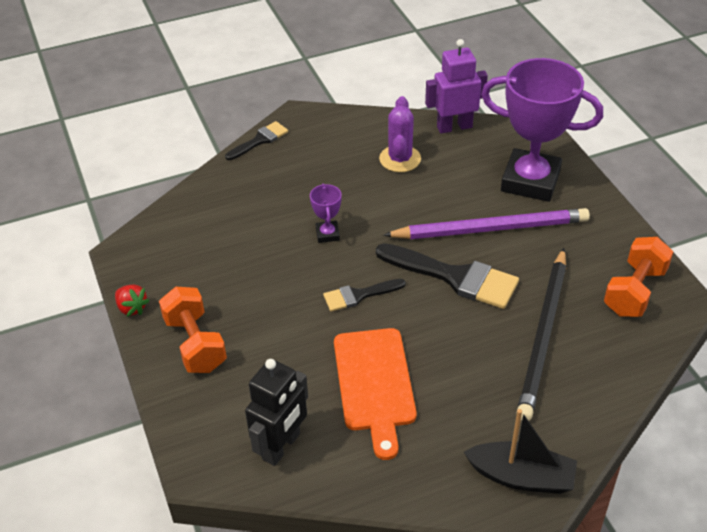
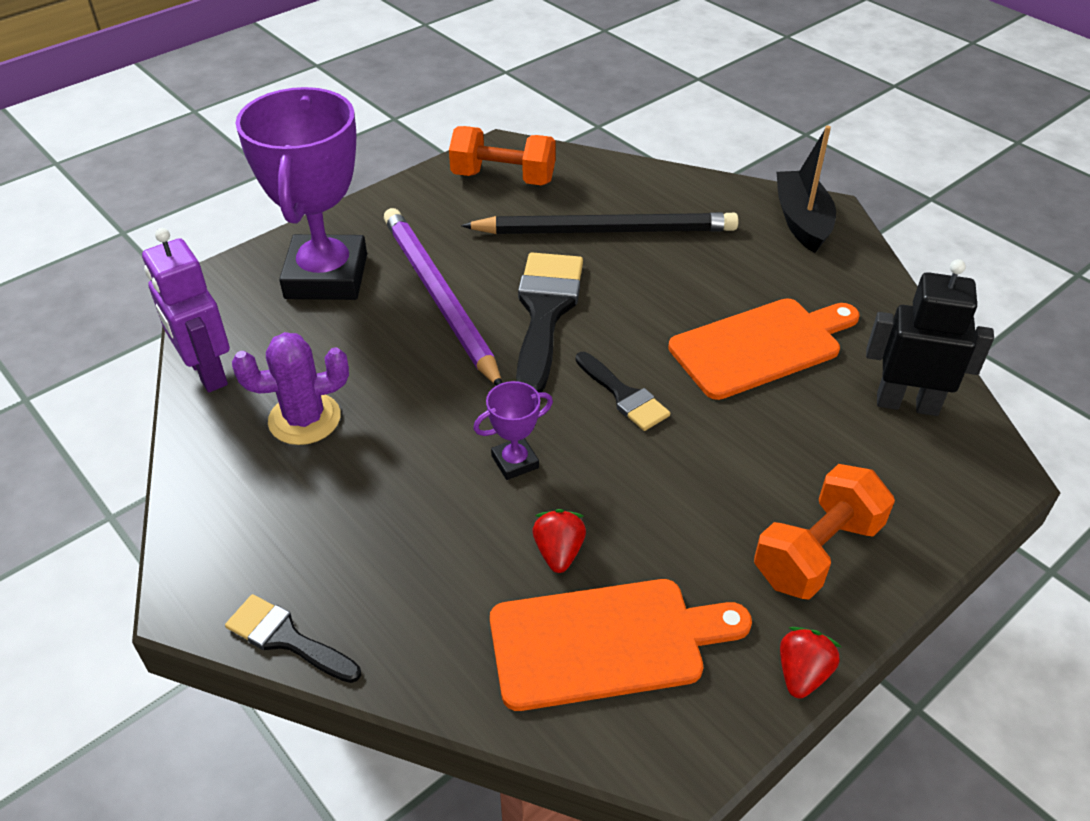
camera: 110 degrees left, 0 degrees up
(194, 241) = (606, 642): none -> orange cutting board
(256, 237) = (559, 552): none -> red strawberry

